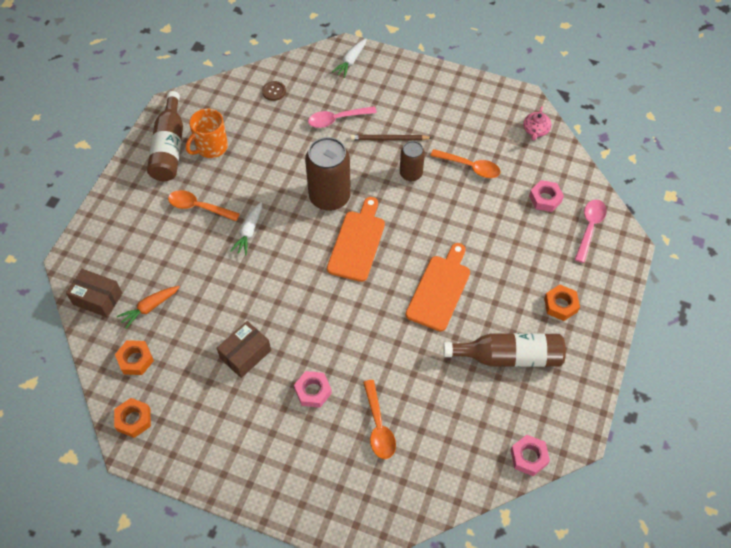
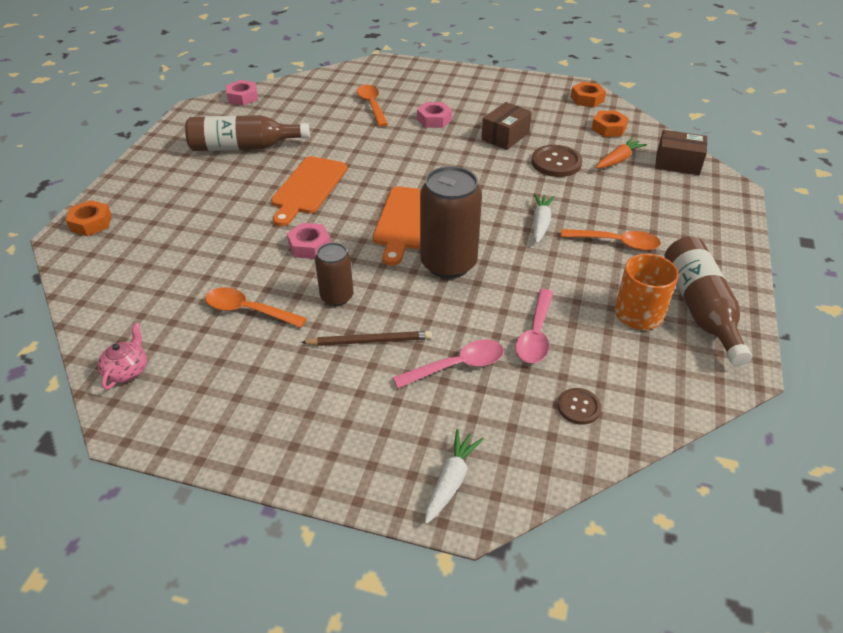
camera: 175 degrees right, 15 degrees down
(209, 308) = (556, 163): none -> brown button
(545, 199) = (151, 278): pink nut -> pink nut (309, 246)
(560, 305) = (175, 183): orange nut -> orange nut (91, 223)
(589, 228) = (105, 251): pink spoon -> pink spoon (535, 334)

